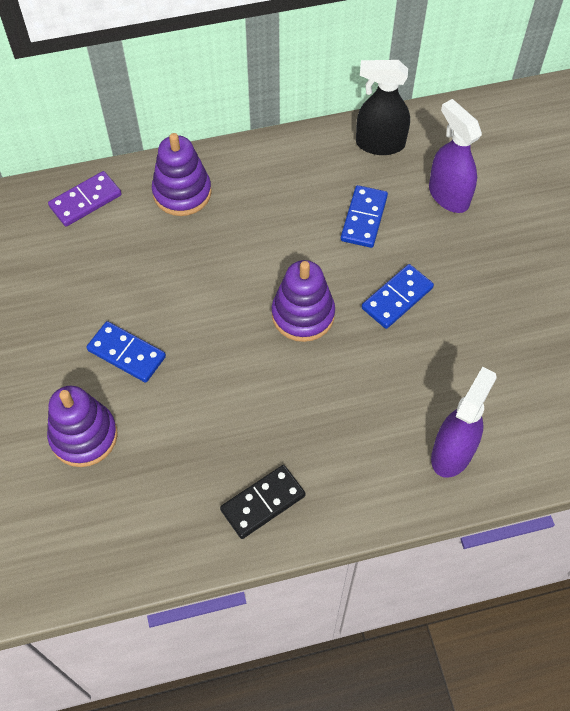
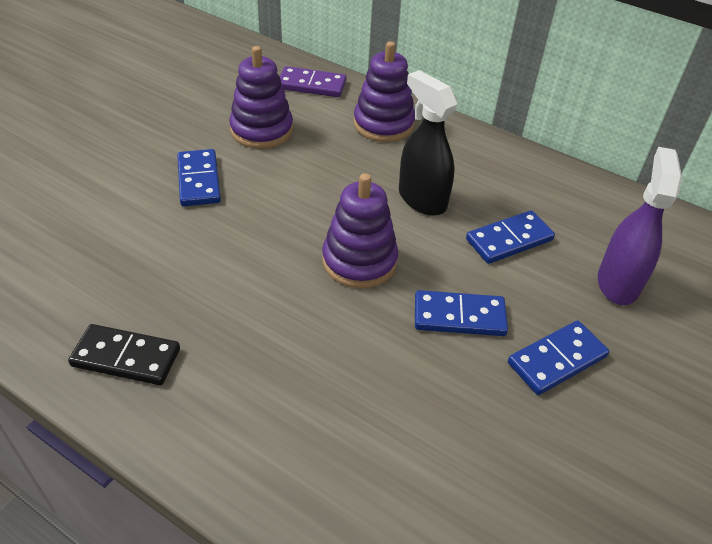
camera: 45 degrees right, 15 degrees down
(84, 436) = (95, 202): purple stacking toy -> purple stacking toy (261, 130)
(379, 144) = (596, 203): black spray bottle -> black spray bottle (422, 199)
(452, 452) = (334, 485): purple spray bottle -> none
(470, 277) = (557, 360): none -> blue domino

